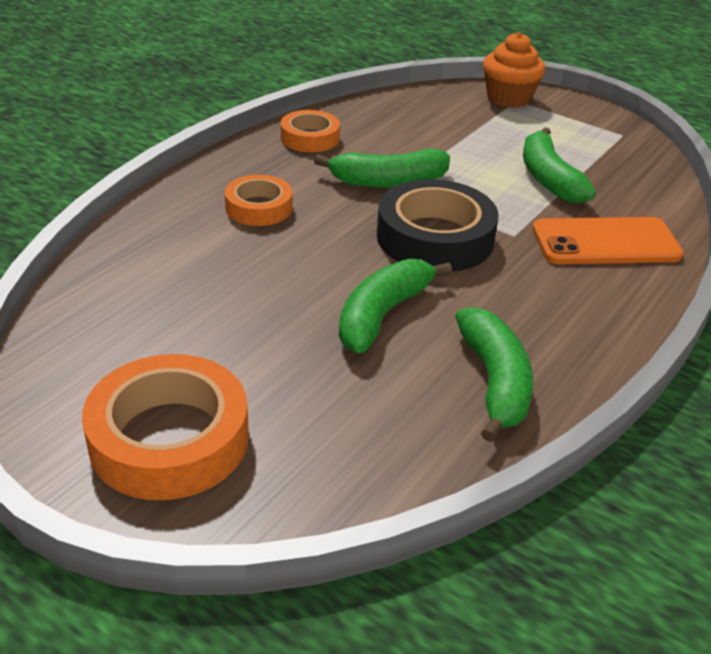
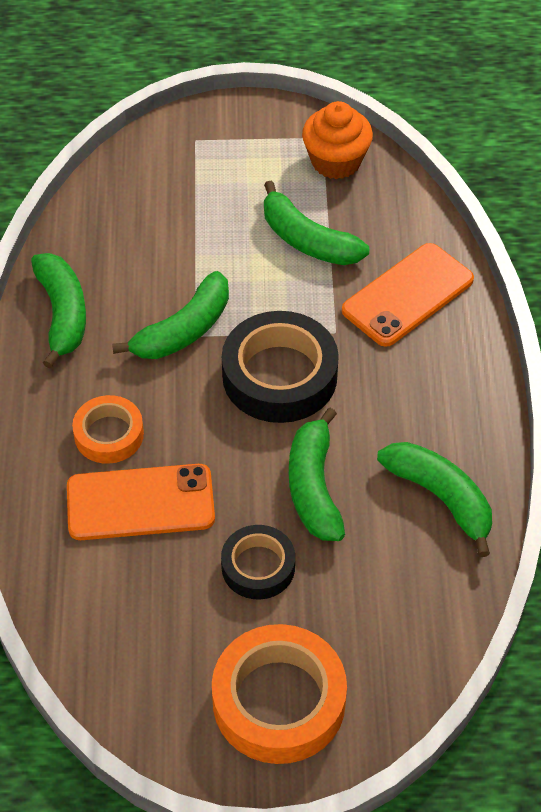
camera: 35 degrees left, 15 degrees up
(230, 253) = (140, 503): none -> orange phone
(271, 339) = (258, 567): none -> black tape
(310, 138) = (62, 314): orange tape -> green banana
(508, 98) = (186, 140): orange cupcake -> orange cupcake (336, 161)

